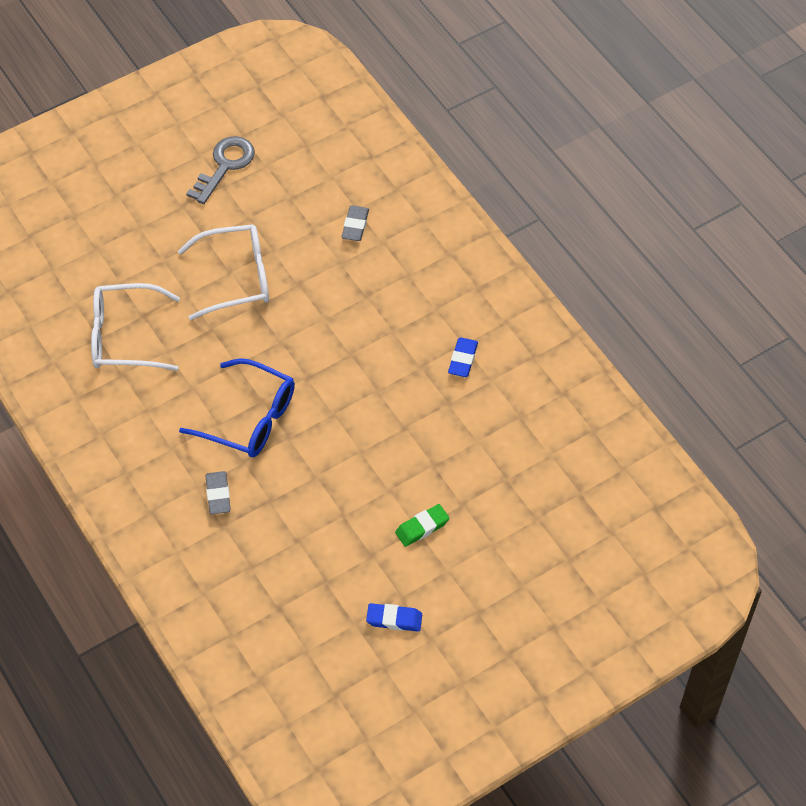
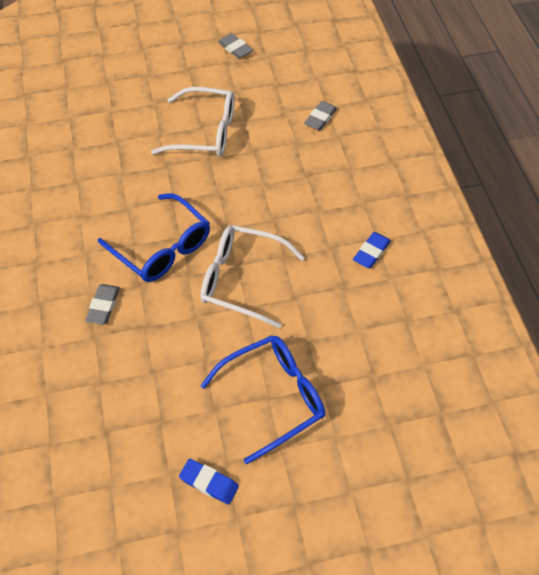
camera: 20 degrees right, 0 degrees up
(125, 337) = (94, 152): white glasses -> white glasses (242, 279)
(225, 166) = (235, 49): grey key -> grey eraser
(422, 527) = (273, 397): green eraser -> blue glasses

